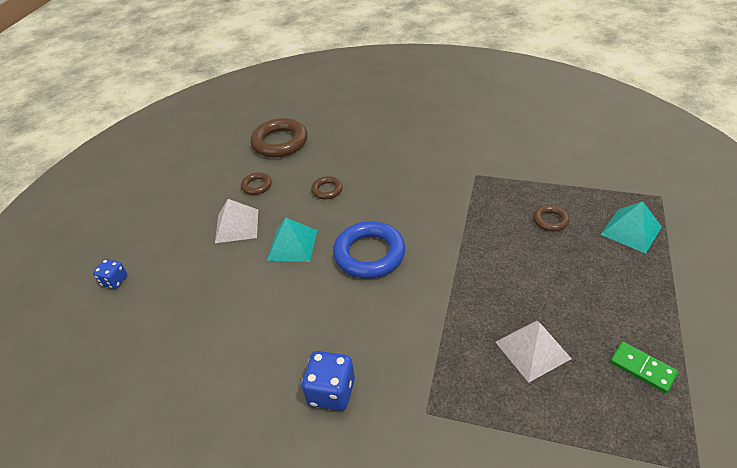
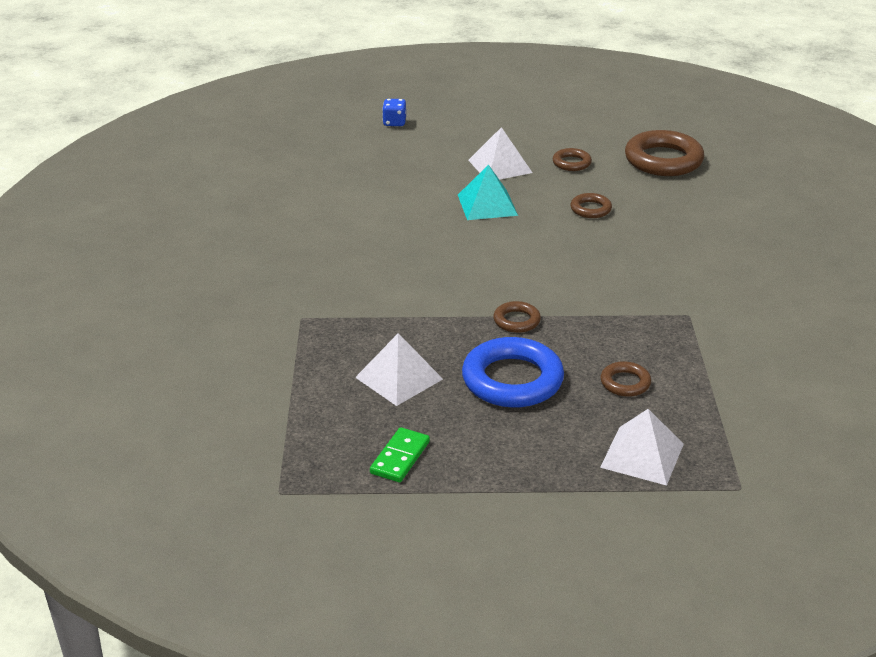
camera: 70 degrees right, 10 degrees down
(331, 391) = (308, 262): blue dice -> none
(369, 254) = (496, 255): blue ring -> blue ring (512, 380)
(464, 260) = (516, 321): none -> brown ring
(631, 230) = (642, 455): turquoise pyramid -> white pyramid

